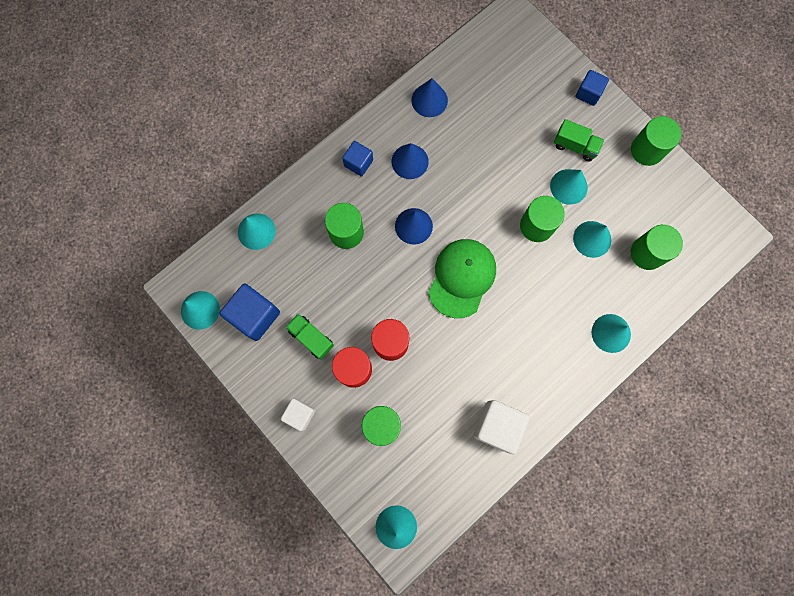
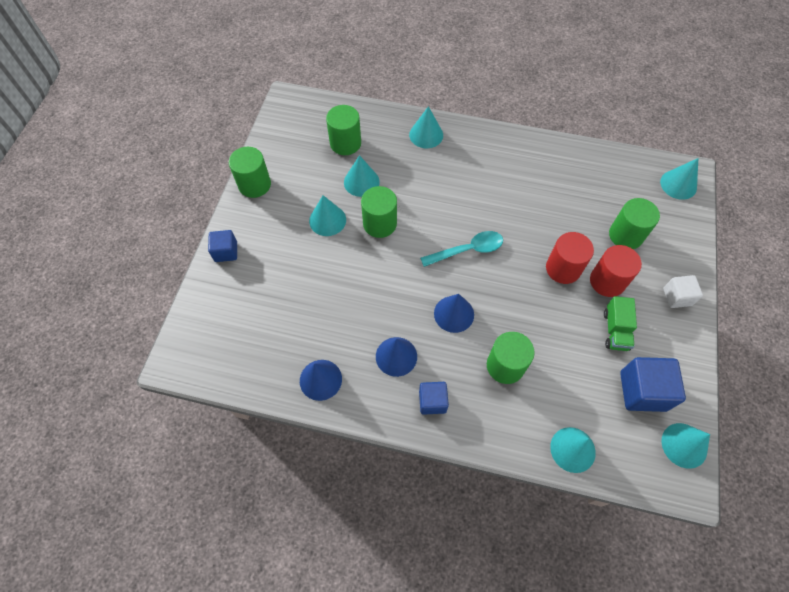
camera: 125 degrees left, 15 degrees down
(462, 278) = (467, 250): green cap -> turquoise spoon
(497, 426) = (554, 164): white cube -> none
(575, 146) = (286, 235): green truck -> none

